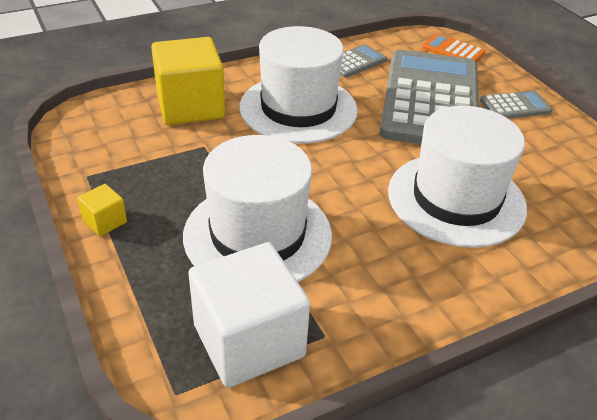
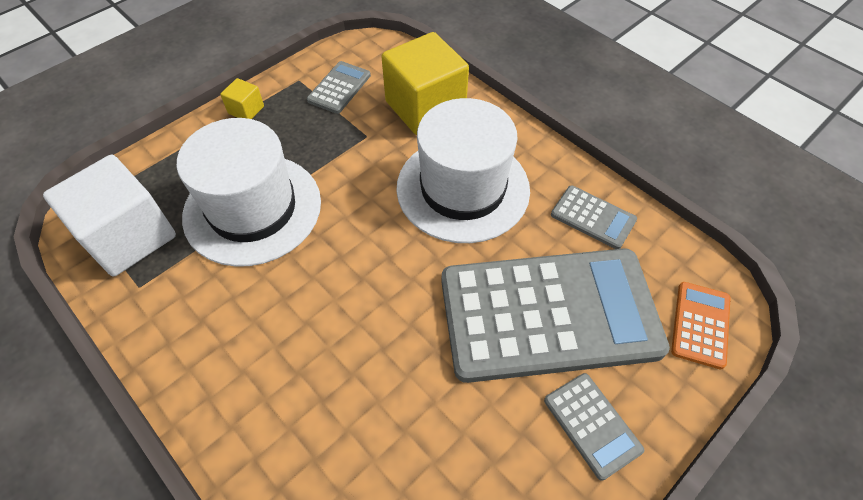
camera: 75 degrees right, 15 degrees up
(123, 150) = (339, 88): none -> grey calculator
(456, 199) = (353, 369): white hat -> none

